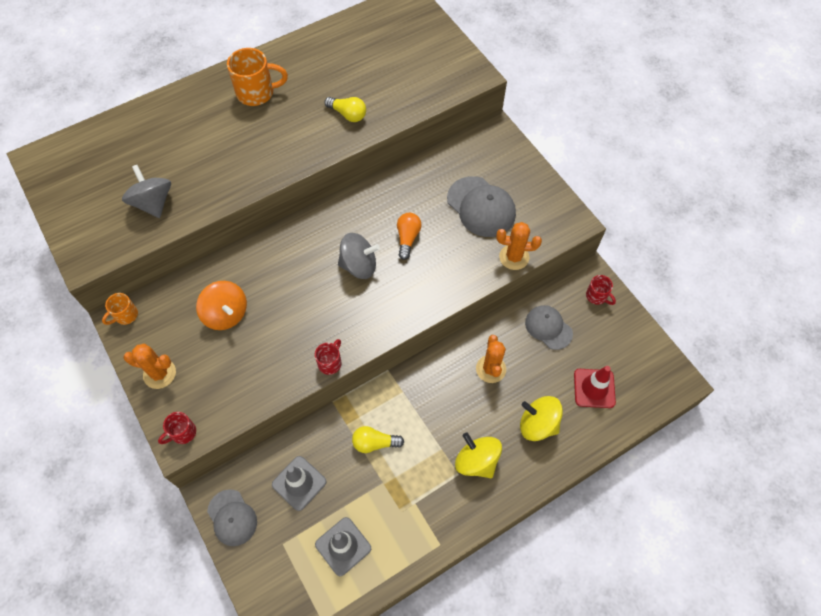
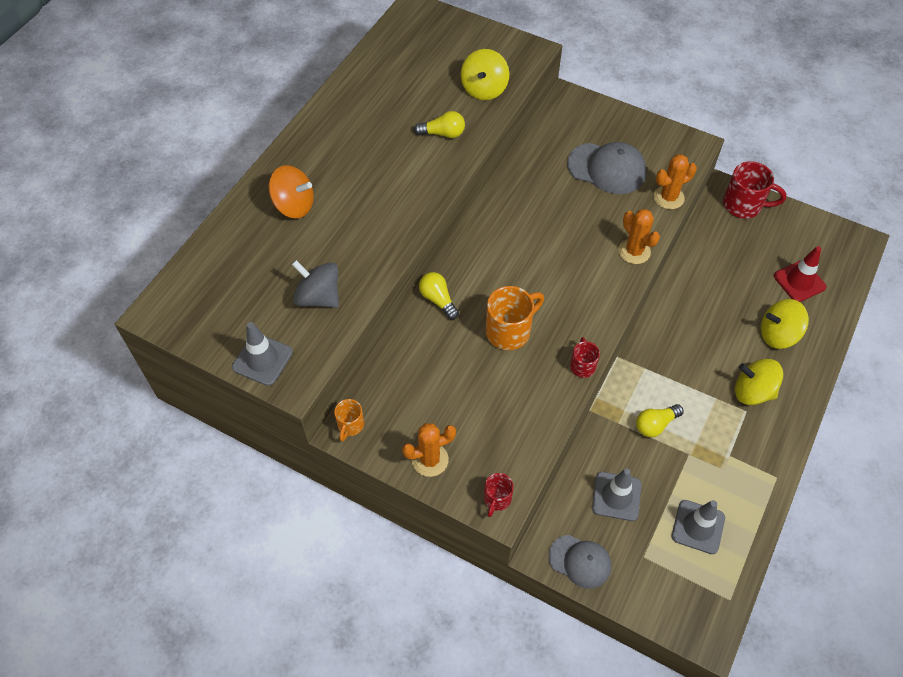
camera: 30 degrees left, 5 degrees down
(78, 231) = (262, 360): none -> grey traffic cone
(226, 314) = (450, 373): orange spinning top -> orange spinning top (294, 205)
(257, 93) = (337, 152): orange mug -> orange mug (509, 331)
(262, 250) = (438, 300): none -> yellow light bulb
(359, 265) = (539, 269): grey spinning top -> none
(407, 238) = (564, 225): orange light bulb -> none
(410, 91) = (484, 89): none -> yellow spinning top
(491, 369) = (704, 309): orange cactus -> orange cactus (634, 251)
(548, 328) = (725, 251): grey cap -> none
(597, 296) = (743, 205): red mug -> red mug, size x1.78

